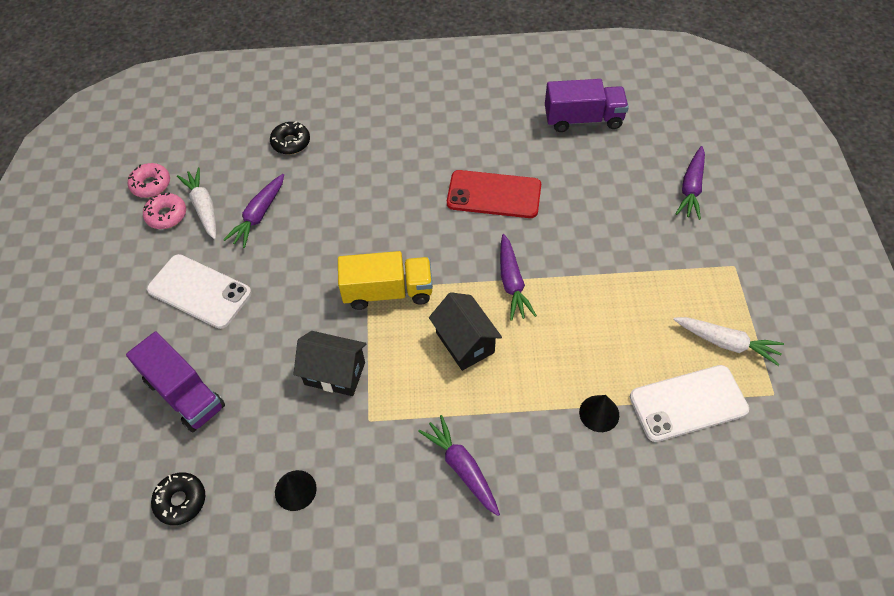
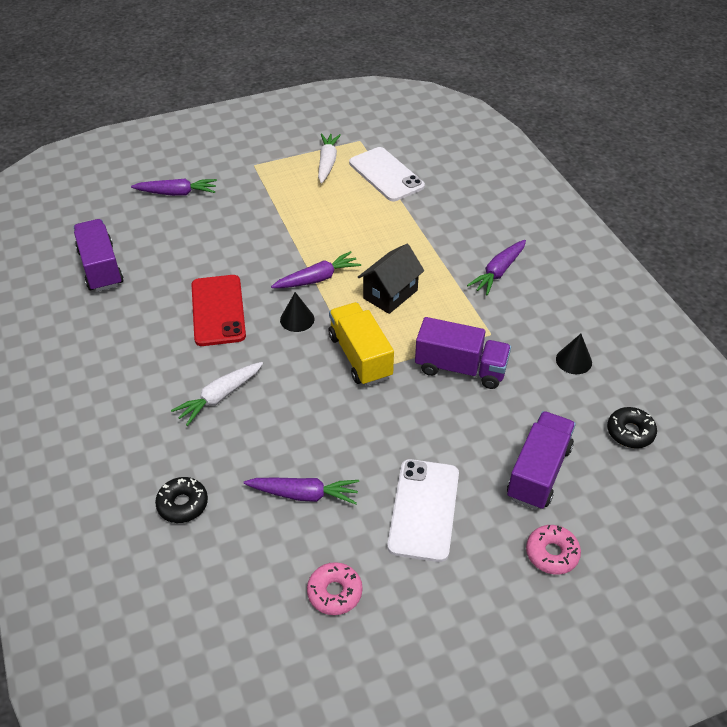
camera: 110 degrees left, 10 degrees down
(151, 184) = (292, 636): pink donut -> pink donut (552, 554)
(203, 207) = (310, 556): white carrot -> white carrot (219, 397)
(335, 373) = (460, 368): black house -> purple truck
(599, 413) = (416, 213): black cone -> black cone (297, 319)

